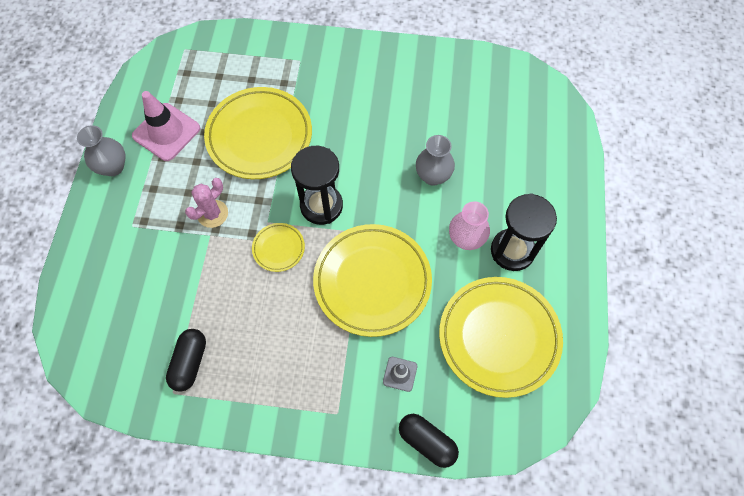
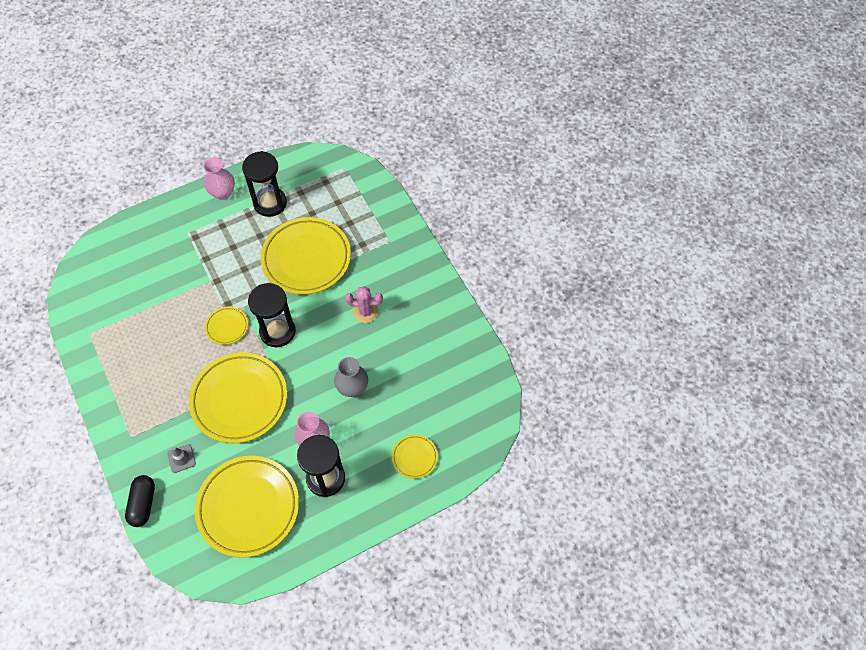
camera: 55 degrees right, 5 degrees down
(113, 167) = (222, 193): grey vase -> pink vase
(166, 132) = (270, 203): pink traffic cone -> black hourglass
(190, 362) = (114, 329): black capsule -> none
(212, 214) = (227, 271): pink cactus -> pink cactus (365, 312)
(540, 166) = (414, 457): none -> yellow plate

